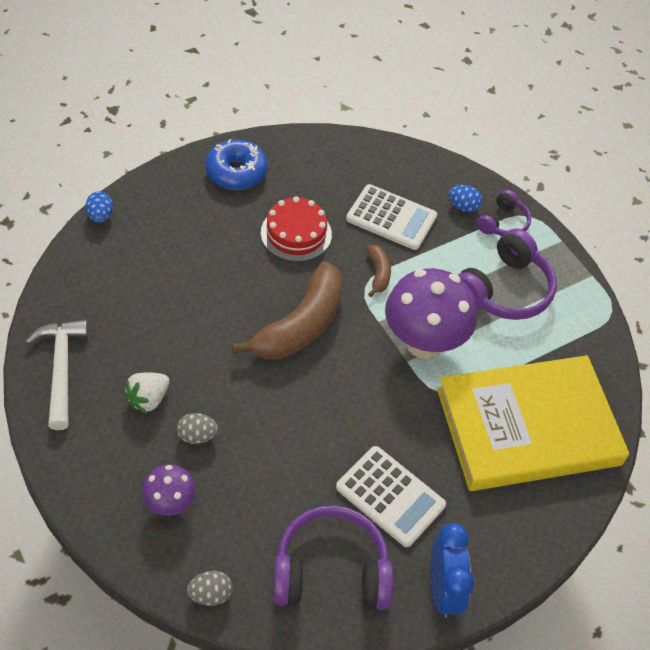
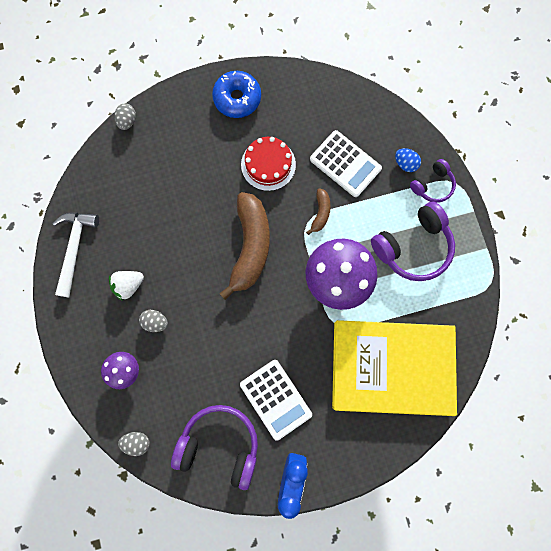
camera: 20 degrees right, 25 degrees up
(100, 216) = (127, 121): blue egg -> grey egg
(301, 325) = (250, 247): brown banana -> brown banana turned 45 degrees counterclockwise

